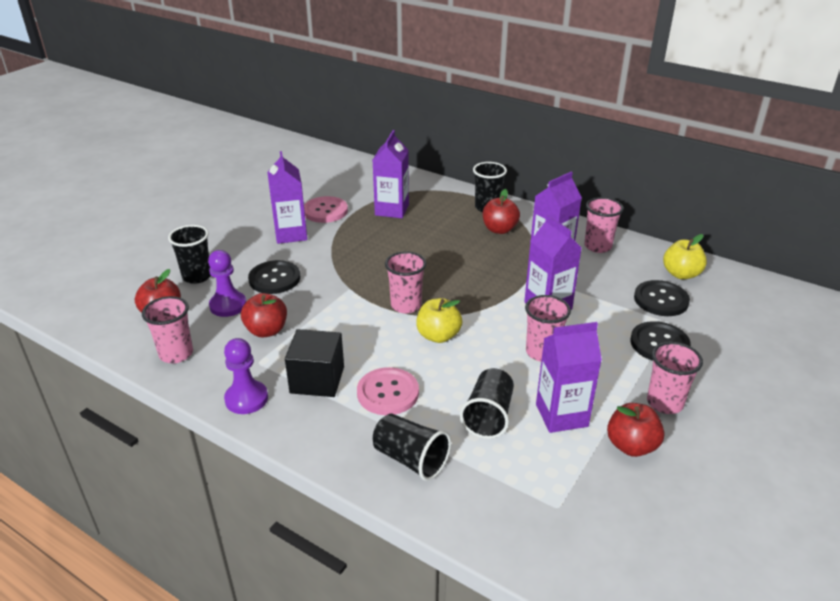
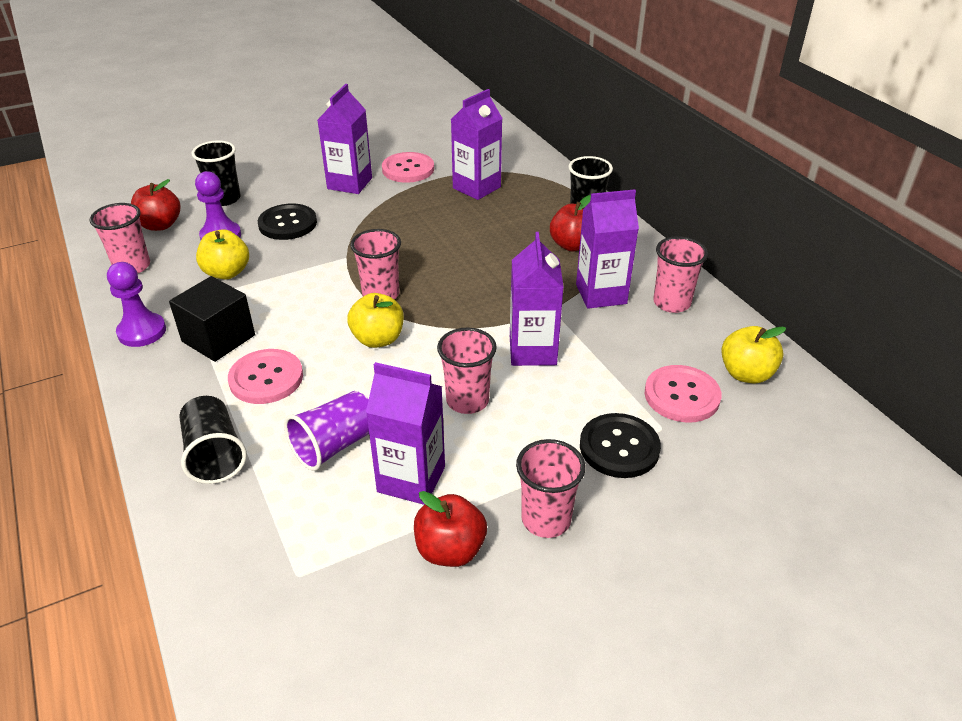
camera: 30 degrees right, 5 degrees up
(266, 331) = (227, 273): red apple -> yellow apple
(488, 416) = (335, 445): black cup -> purple cup
(661, 300) = (681, 395): black button -> pink button

